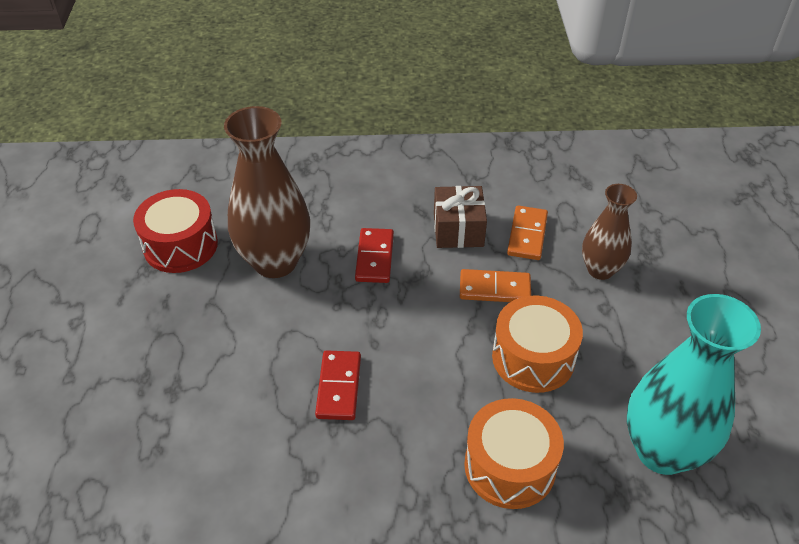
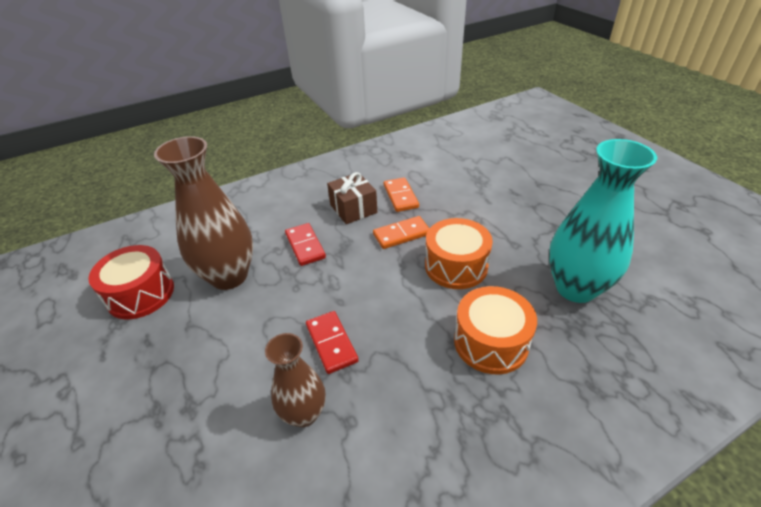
camera: 25 degrees left, 5 degrees down
(600, 270) = (459, 199): brown vase -> brown vase (304, 414)

